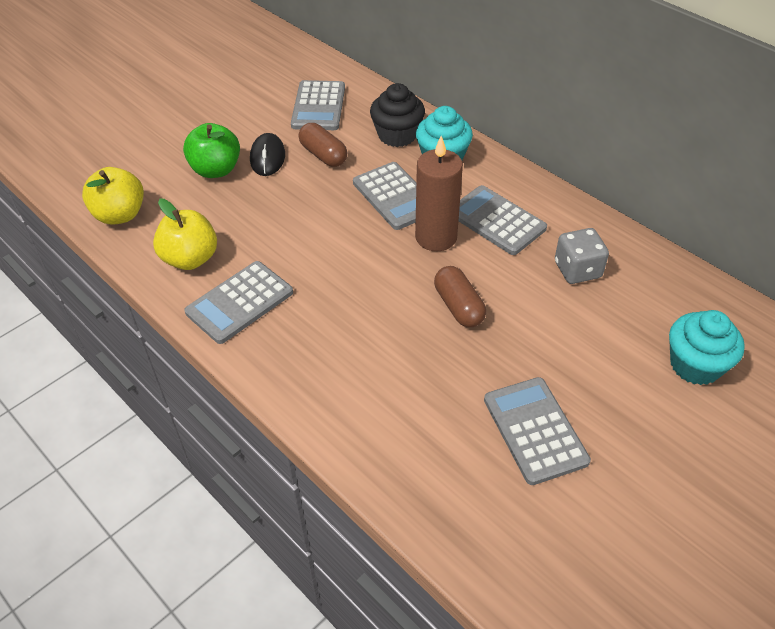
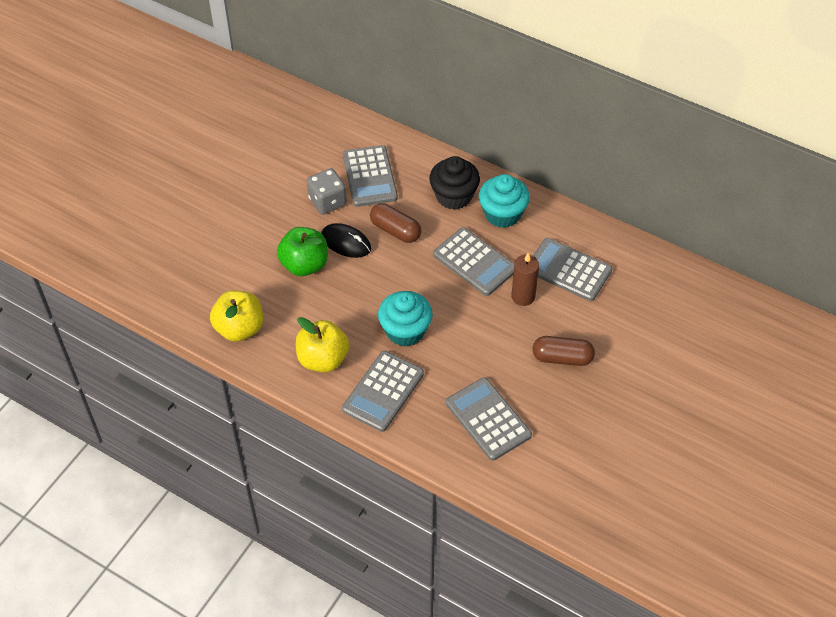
camera: 15 degrees left, 5 degrees up
(267, 157) = (346, 242): black mouse -> black mouse turned 45 degrees counterclockwise
(436, 237) = (523, 296): brown candle -> brown candle, size x0.66
(458, 306) = (562, 358): brown capsule -> brown capsule turned 45 degrees counterclockwise
(535, 430) = (650, 450): grey calculator -> grey calculator (488, 419)
(577, 270) = (646, 305): grey dice -> grey dice (327, 202)
(695, 365) = (755, 371): turquoise cupcake -> turquoise cupcake (405, 331)

